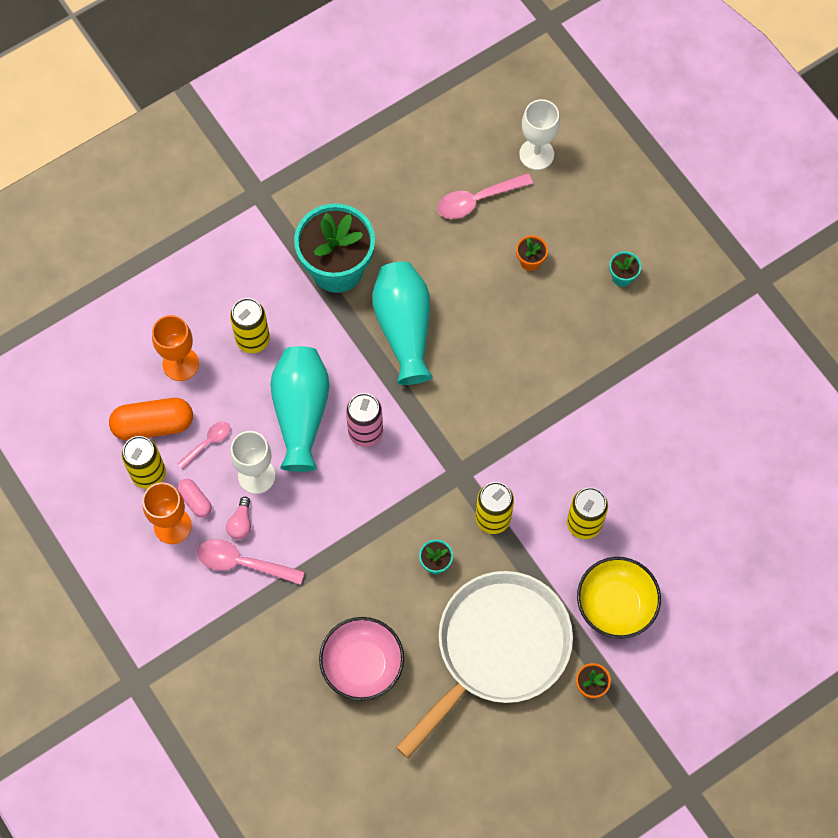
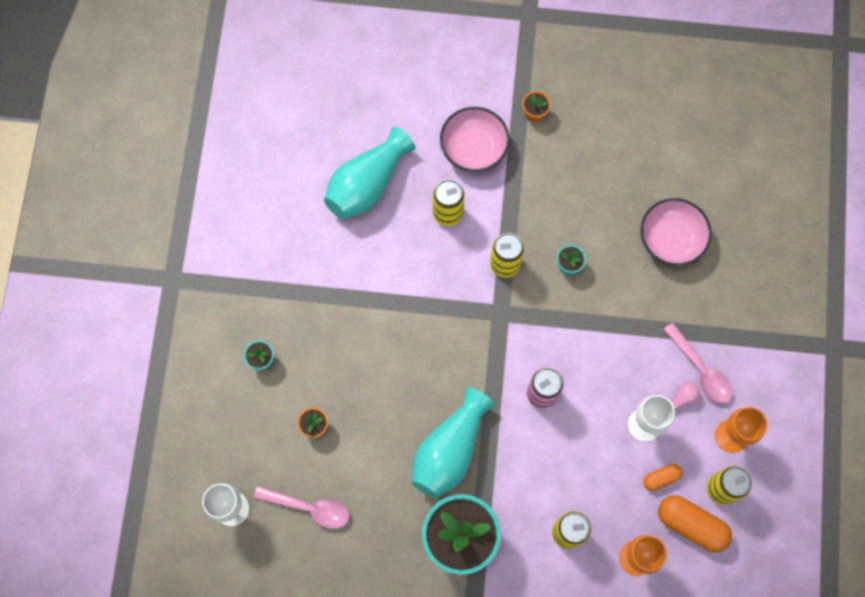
camera: 140 degrees left, 5 degrees up
(195, 501) = (702, 441): pink capsule -> none
(208, 443) = (661, 478): pink spoon -> orange capsule
(301, 412) = (576, 446): turquoise vase -> turquoise vase (367, 184)
(497, 649) = (574, 181): white pan -> none
(615, 604) = (473, 148): yellow bowl -> pink bowl

